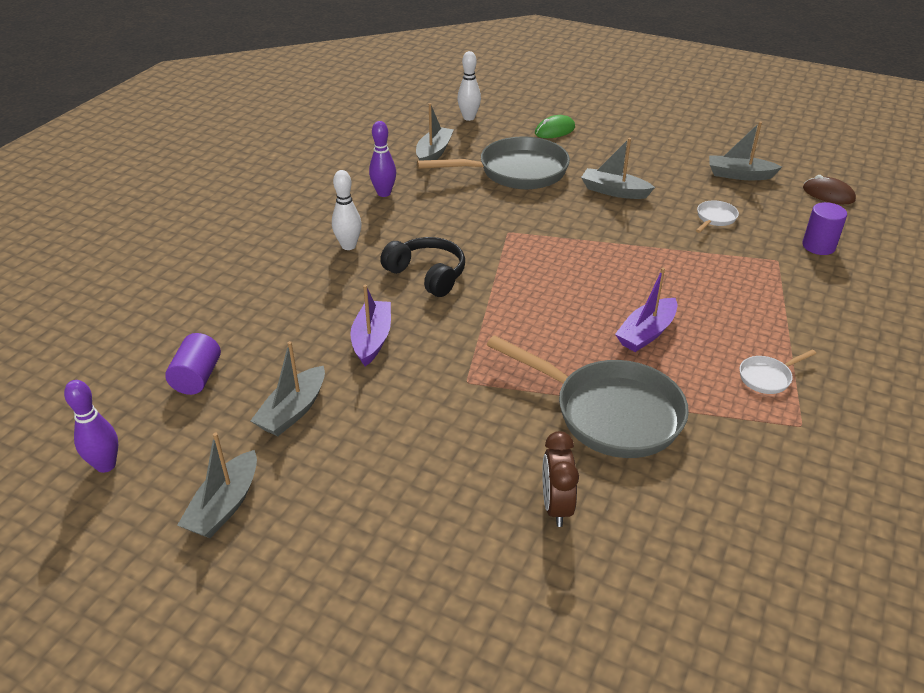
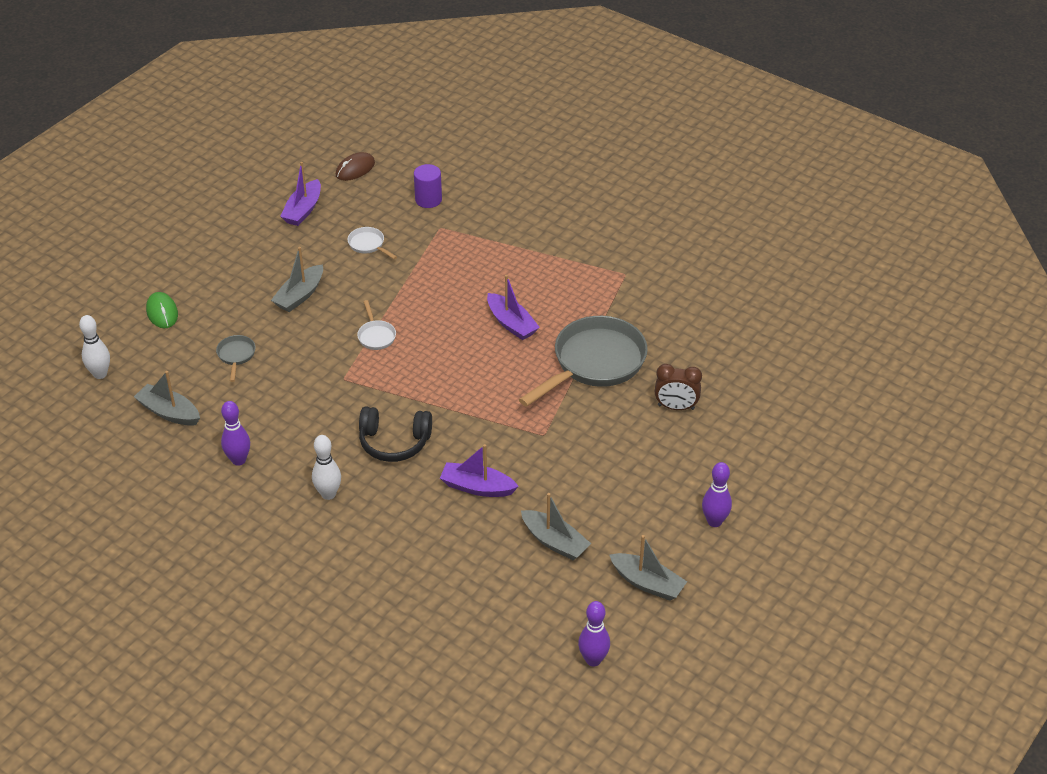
camera: 80 degrees left, 5 degrees up
(197, 377) = (499, 605): purple cylinder -> none
(339, 572) = (714, 521): none -> purple bowling pin
(427, 275) = (394, 442): black headphones -> black headphones turned 135 degrees counterclockwise
(516, 172) = (236, 356): grey pan -> grey pan, size x0.42
(739, 175) = (303, 210): grey boat -> purple boat
(767, 377) = (575, 275): white pan -> white pan (376, 336)

